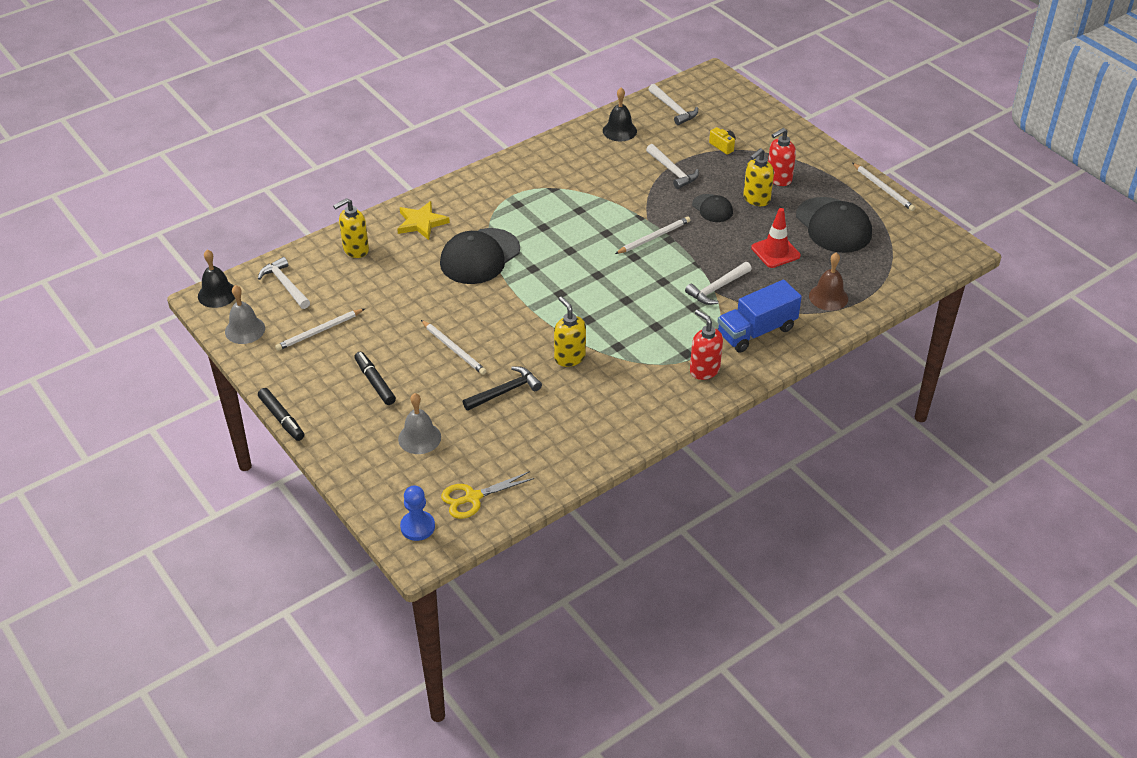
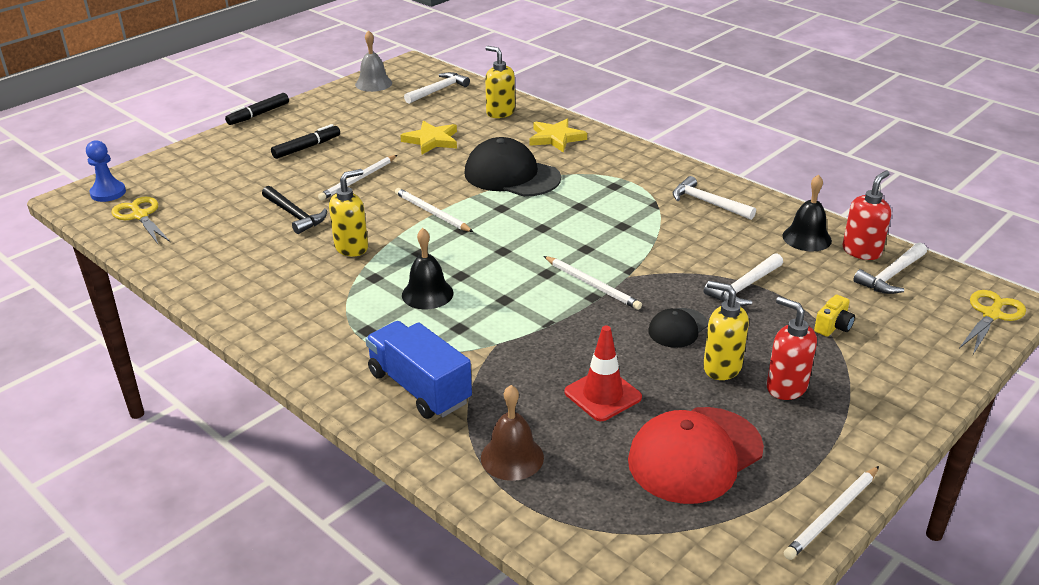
camera: 80 degrees right, 10 degrees down
(217, 294) = (418, 66): black bell -> black bell (427, 294)
(319, 331) = (376, 113): white pencil -> white pencil (432, 213)
(394, 298) = (432, 140): none -> yellow star
(419, 438) = (228, 178): grey bell -> none
(704, 370) = (336, 347): red soap dispenser -> red soap dispenser (861, 251)
(717, 288) = (503, 346): white hammer -> white hammer (707, 203)
(723, 85) = (991, 314): none -> yellow scissors
(833, 225) = (695, 455): black cap -> red cap

